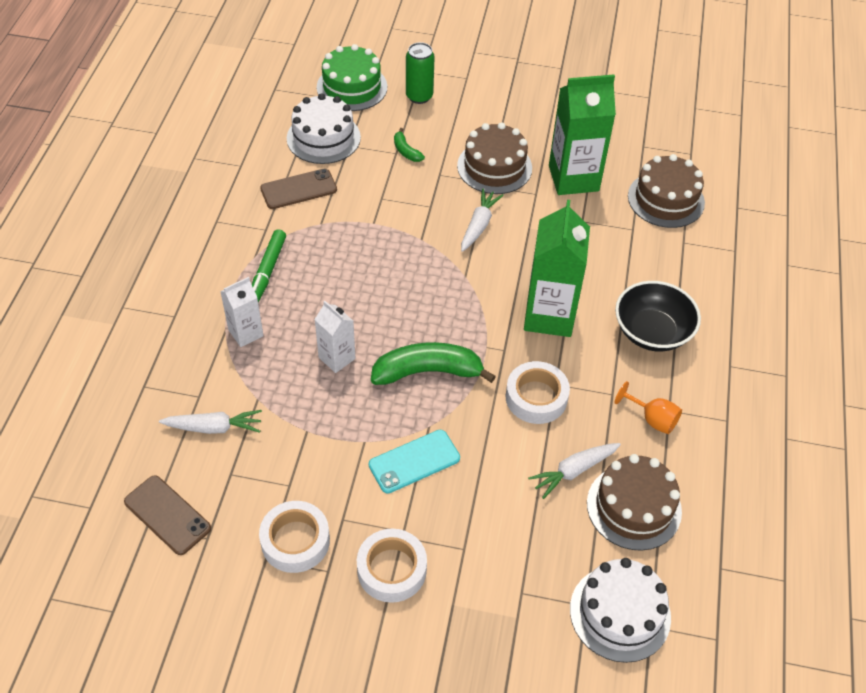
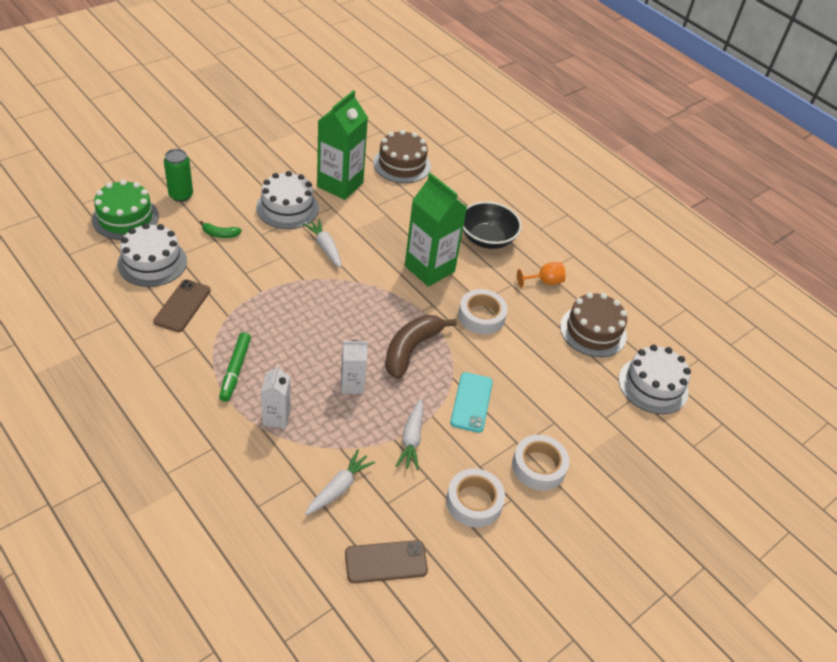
camera: 55 degrees left, 5 degrees down
(267, 271) = (235, 370): green marker -> green marker turned 45 degrees clockwise
(428, 371) = (411, 349): green banana -> brown banana
(494, 167) = (287, 208): brown cake -> white cake
(573, 471) = (547, 338): white carrot -> white carrot (411, 439)

